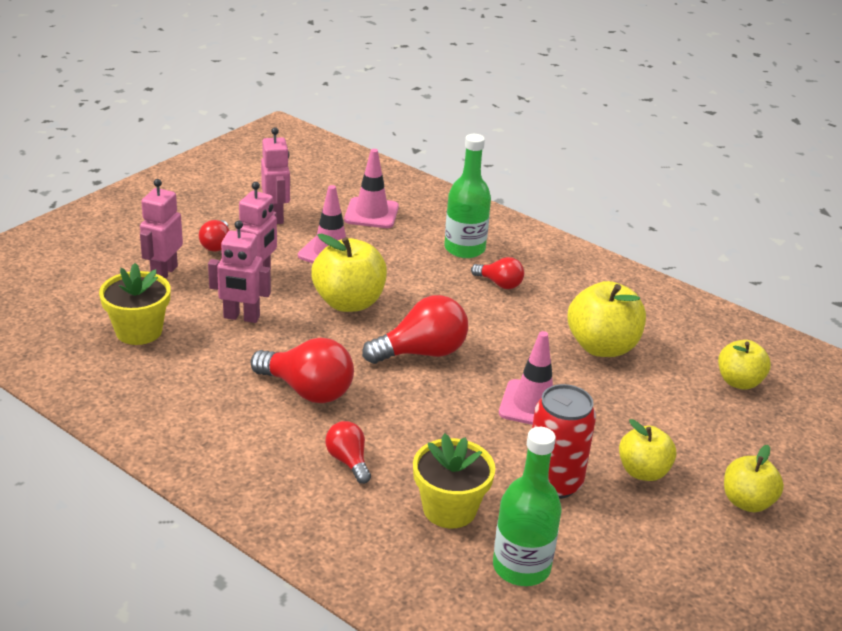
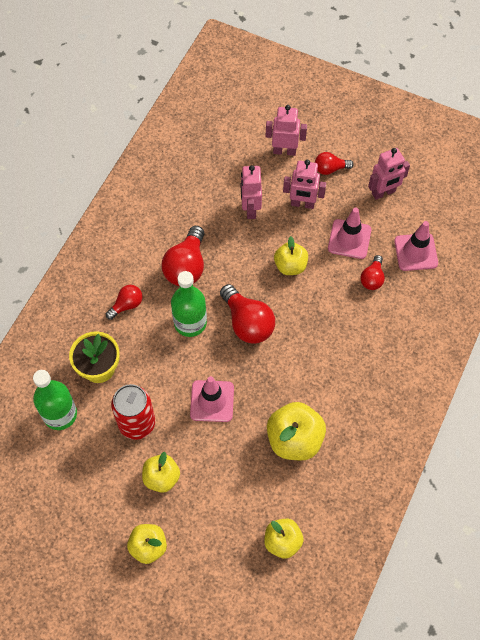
camera: 80 degrees right, 30 degrees up
(139, 331) = (216, 160): yellow flower pot -> none
(349, 302) = (290, 266): yellow apple -> yellow apple, size x0.64
(464, 249) = (391, 326): green bottle -> green bottle (190, 323)
(499, 284) = (352, 358): red light bulb -> red light bulb (372, 278)

